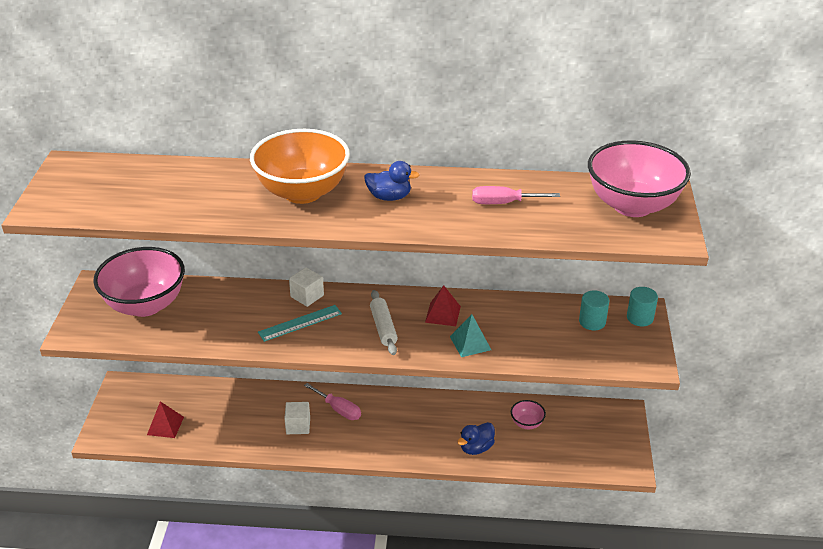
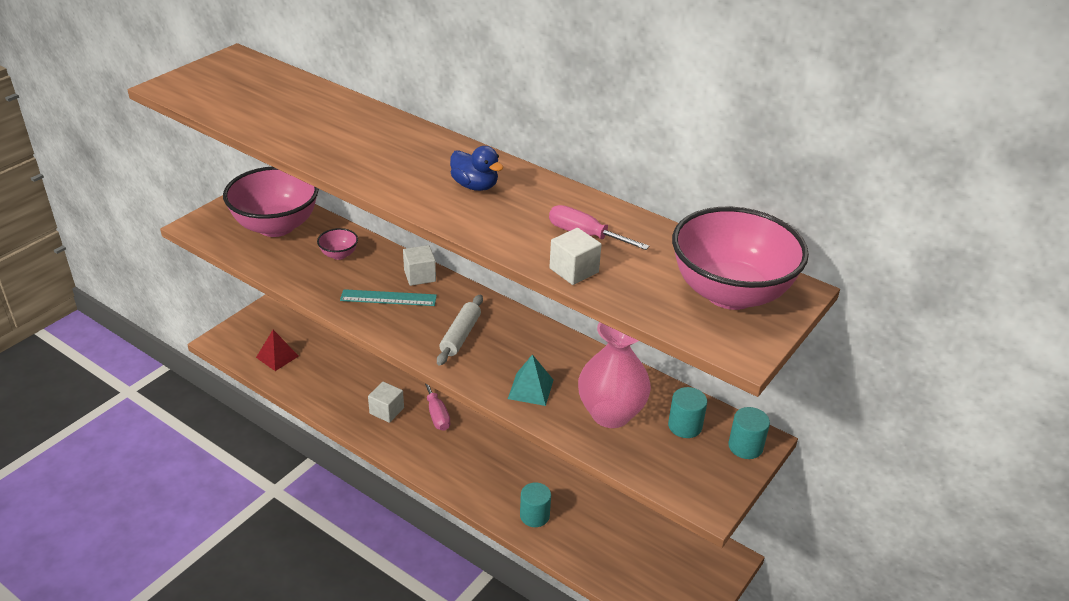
camera: 30 degrees right, 0 degrees up
(302, 192) = (399, 152): orange bowl -> none
(442, 314) = (531, 348): red pyramid -> none
(476, 448) = (534, 516): blue duck -> turquoise cylinder
(523, 230) = (574, 270): none -> white cube
(527, 423) = (609, 517): pink bowl -> pink bowl (339, 255)
(539, 335) = (610, 414): none -> pink vase

